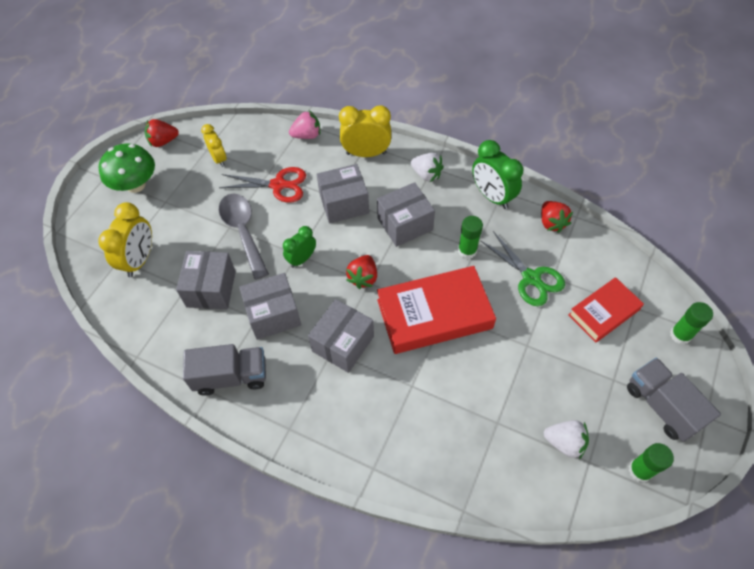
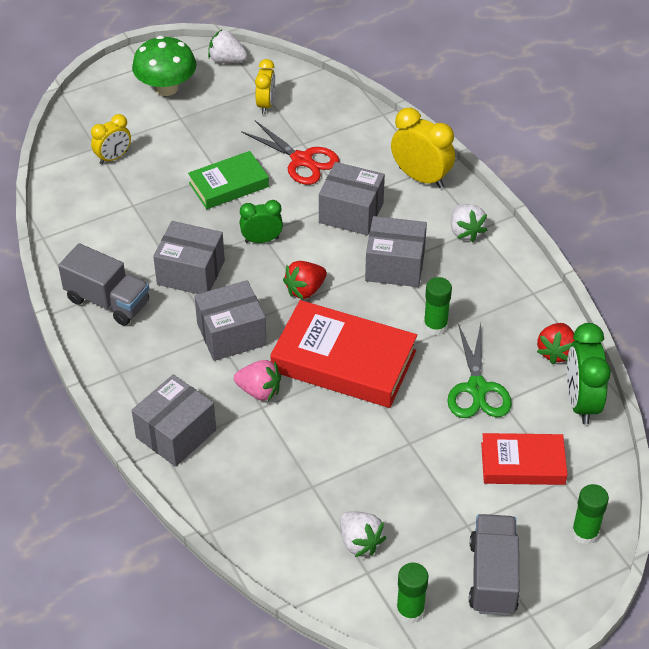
camera: 35 degrees right, 10 degrees down
(140, 260) = (113, 157): yellow clock -> yellow clock, size x0.63
(163, 141) = (227, 60): red strawberry -> white strawberry
(211, 289) = (155, 218): grey box -> grey box (176, 434)
(243, 232) = (229, 185): grey spoon -> green book
(307, 135) = (375, 127): pink strawberry -> pink strawberry (259, 391)
(492, 196) = (516, 291): green clock -> green clock (581, 402)

